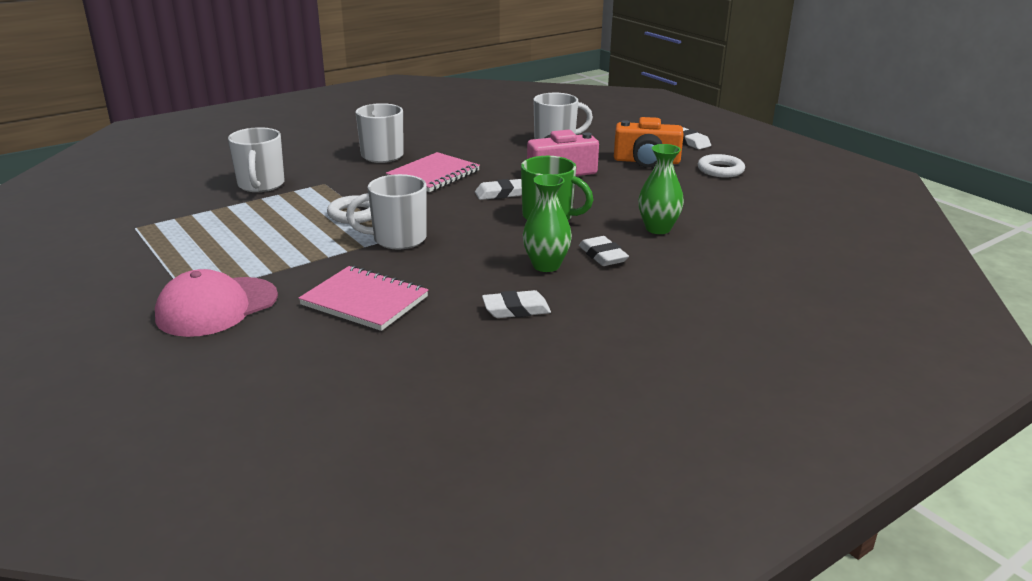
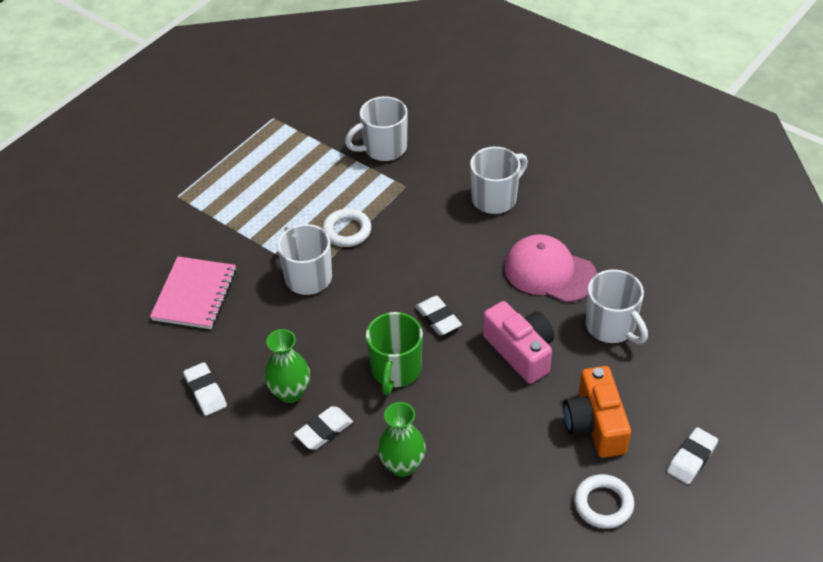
camera: 75 degrees right, 20 degrees up
(217, 307) = (165, 219): pink cap -> pink cap (549, 272)
(433, 175) = (462, 253): pink notebook -> none

